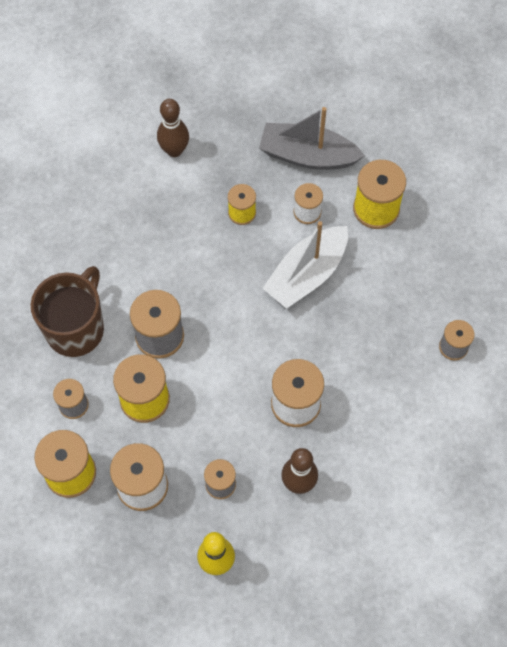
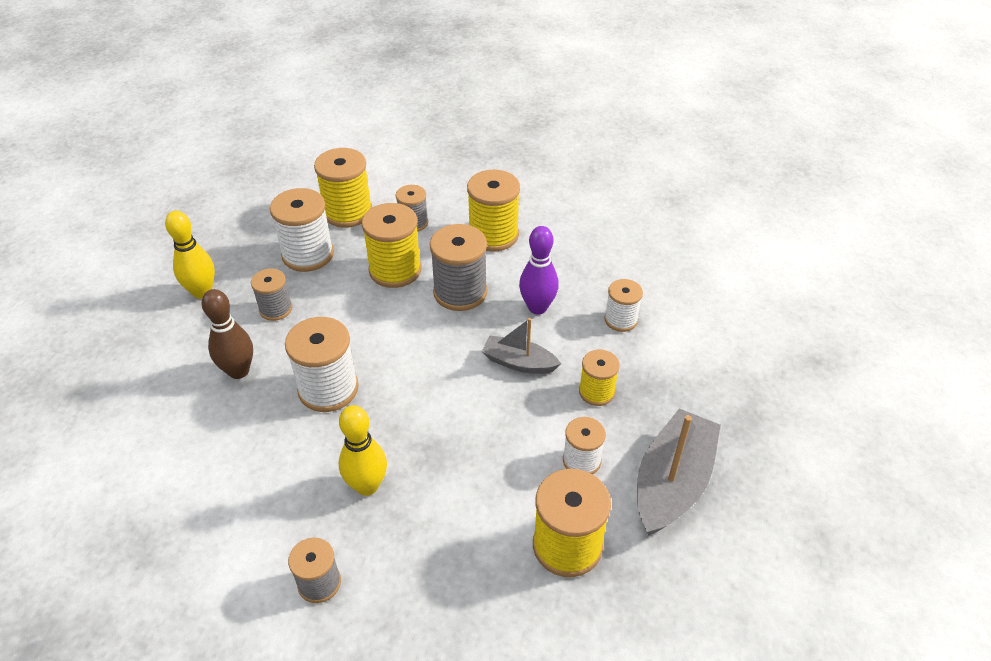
camera: 105 degrees right, 20 degrees down
(76, 328) = (493, 235): brown mug -> yellow spool
(160, 208) = (621, 320): none -> white spool
(162, 271) = (537, 307): none -> purple bowling pin
(174, 150) = (700, 345): brown bowling pin -> none
(228, 272) = (519, 362): none -> grey boat
(306, 274) = (490, 438): white boat -> none
(373, 343) = (367, 486): none -> yellow bowling pin

